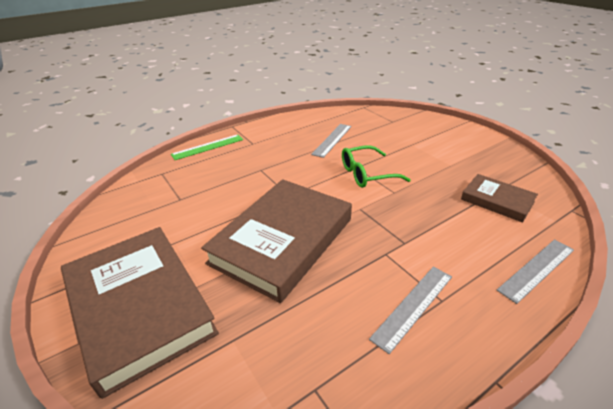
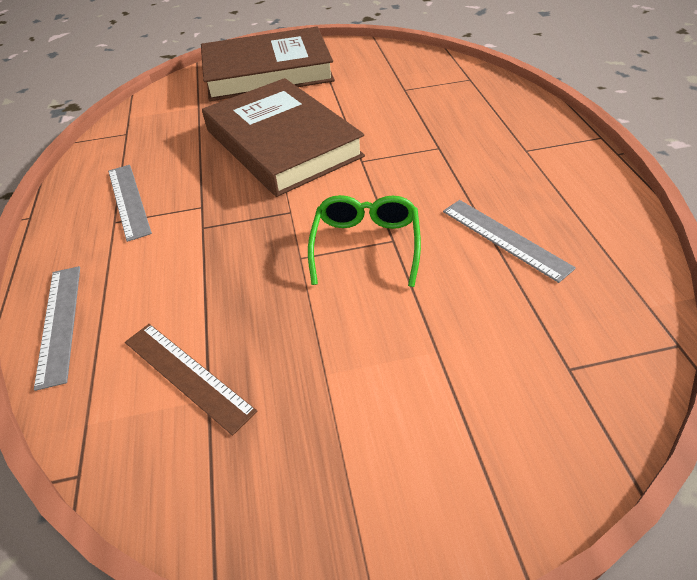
camera: 115 degrees right, 10 degrees up
(208, 147) = (529, 111): green ruler -> none
(497, 200) = (187, 375): brown book -> brown ruler

